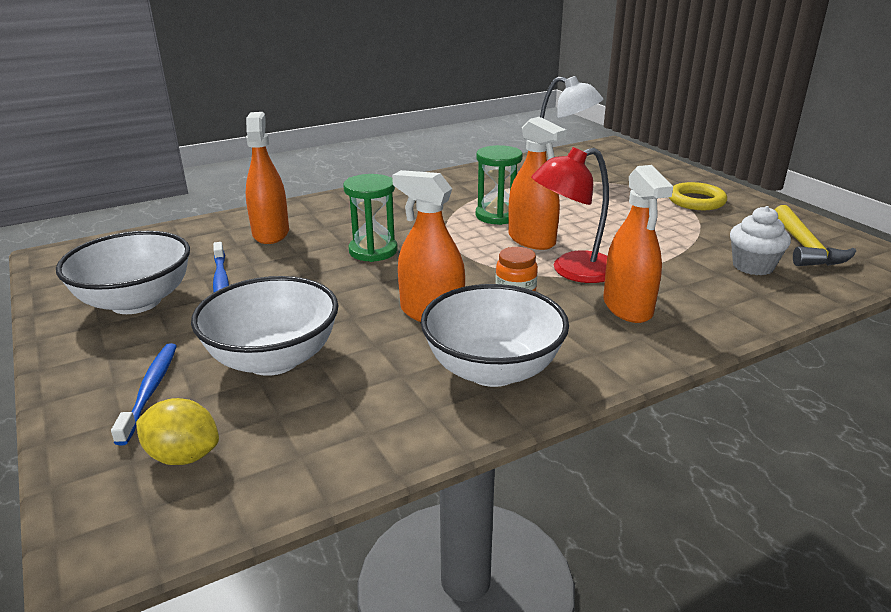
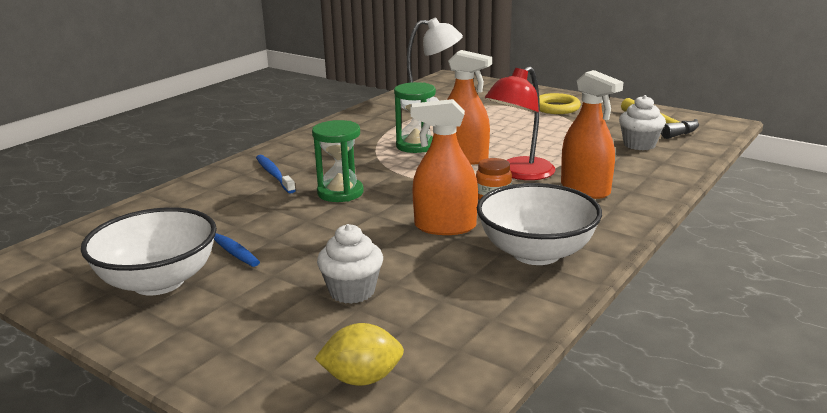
camera: 25 degrees left, 5 degrees down
(150, 391) = (269, 344): blue toothbrush -> blue toothbrush (274, 175)
(271, 233) = (225, 198): orange spray bottle -> none
(273, 359) = (352, 291): white bowl -> white cupcake

